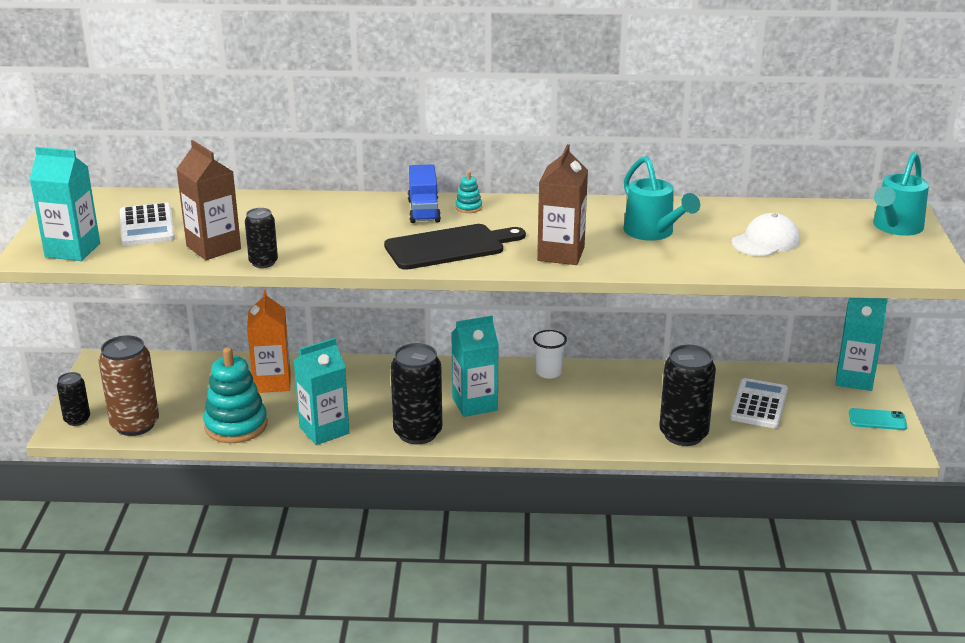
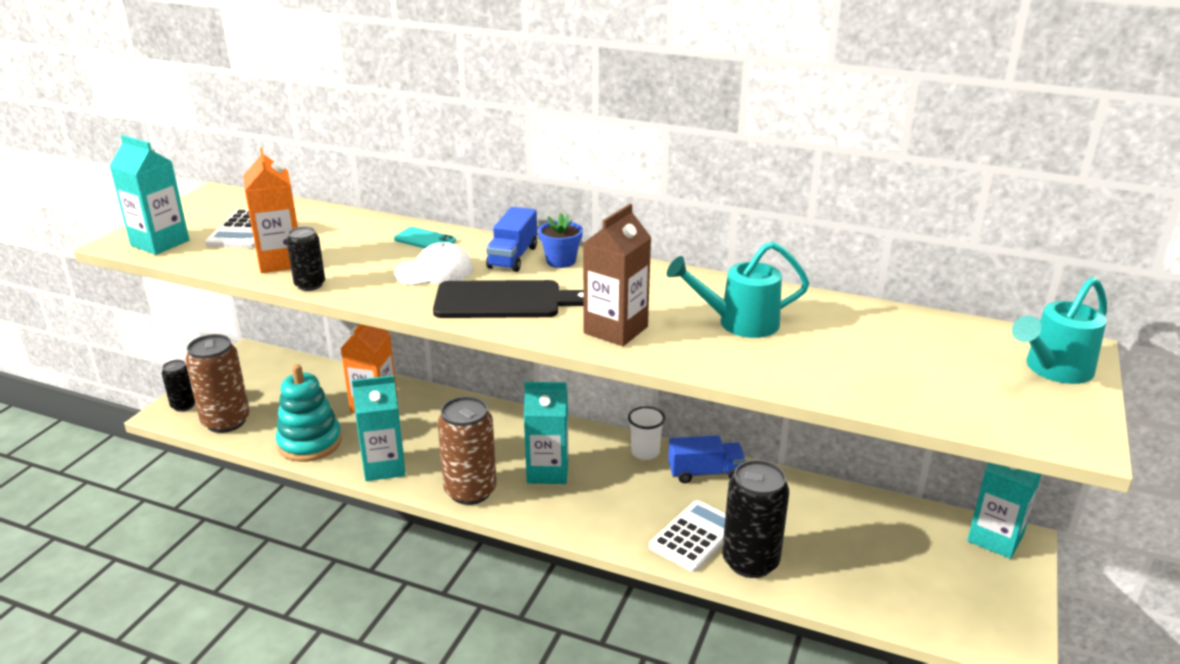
camera: 20 degrees right, 0 degrees up
(213, 247) = (281, 261): brown carton -> orange carton
(417, 433) = (470, 491): black can -> brown can
(468, 207) = (561, 261): turquoise stacking toy -> blue flower pot
(609, 378) = (705, 473): none -> blue truck
(653, 233) = (739, 323): turquoise watering can -> turquoise watering can turned 90 degrees clockwise
(759, 404) = (860, 544): white calculator -> white calculator (695, 536)
(765, 241) = (869, 358): white cap -> white cap (434, 271)
(877, 420) = (1000, 600): turquoise phone -> turquoise phone (425, 240)

